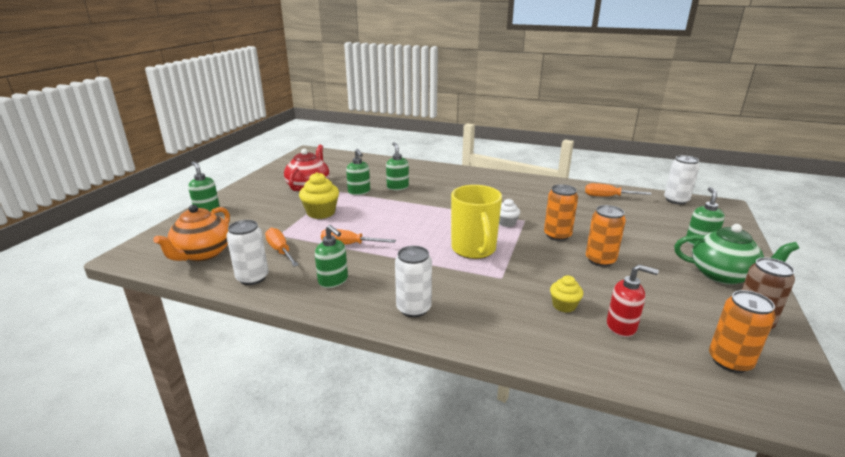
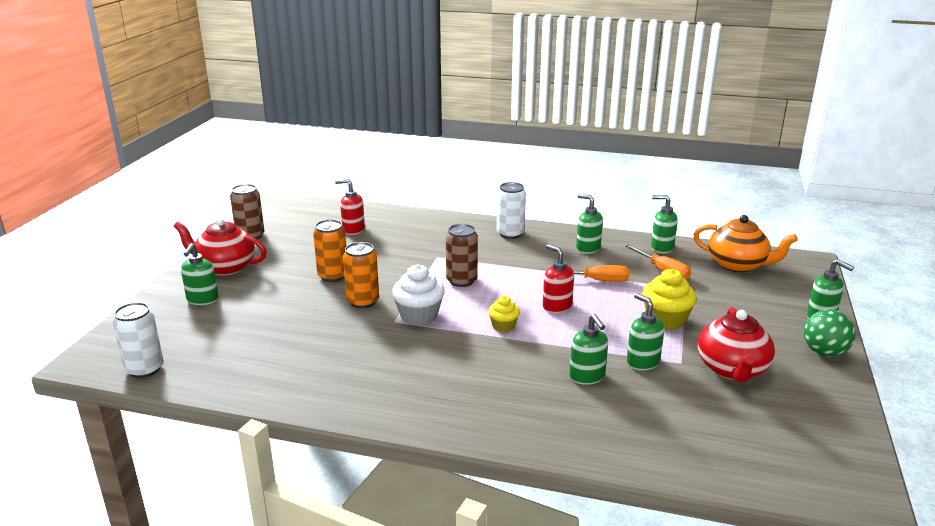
camera: 175 degrees right, 0 degrees up
(202, 254) = (738, 265): orange teapot -> orange teapot turned 105 degrees clockwise
(240, 192) = (824, 352): none -> green ball
(252, 278) = (661, 248): white can -> green soap dispenser
(397, 225) = (556, 306): none -> red soap dispenser
(474, 250) = (461, 281): yellow mug -> brown can
(506, 223) = (419, 315): white cupcake -> white cupcake, size x1.68
(564, 305) = (389, 240): yellow cupcake -> yellow cupcake (503, 326)
(607, 196) = (247, 371): orange screwdriver -> none
(723, 275) = (225, 267): green teapot -> red teapot
(729, 361) = (295, 217): orange can -> none

